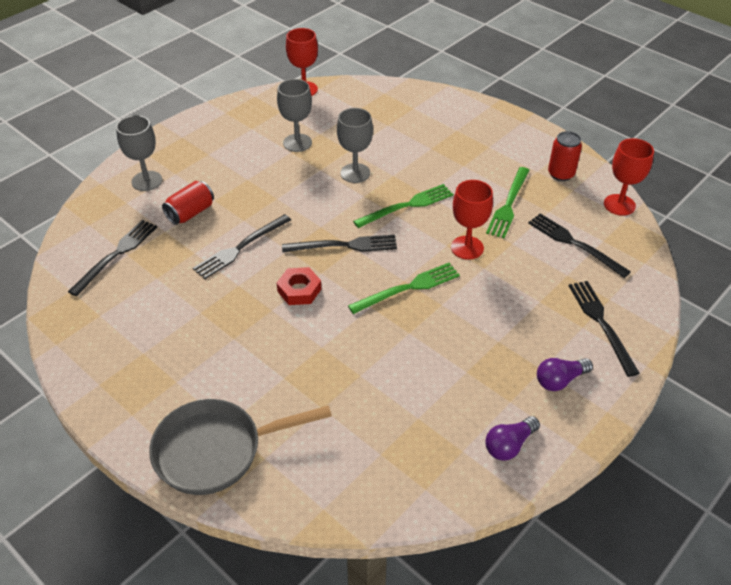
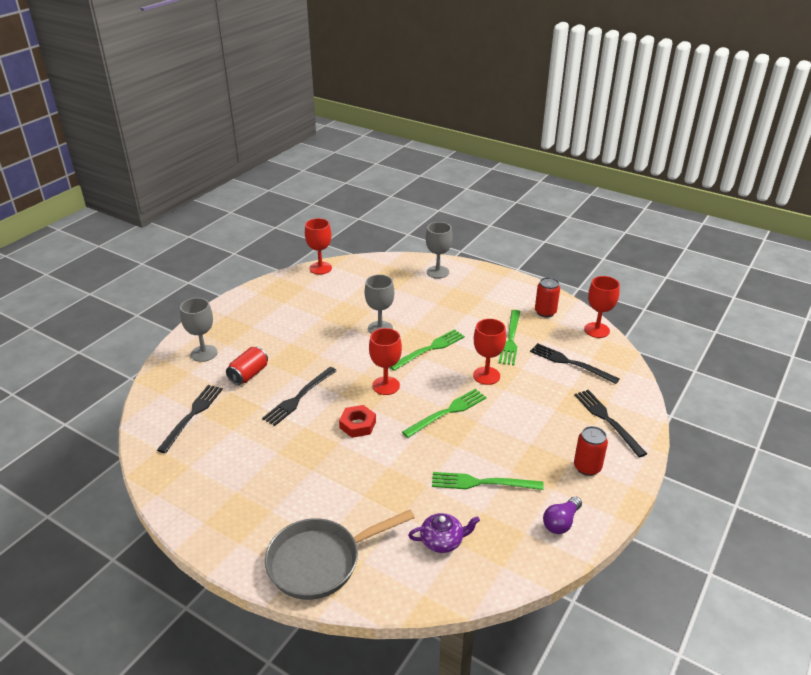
camera: 10 degrees left, 10 degrees down
(297, 143) = (325, 310): grey goblet -> grey goblet (438, 272)
(344, 246) = (386, 386): black fork -> red goblet
(362, 447) = (442, 541): none -> purple teapot
(427, 382) = (482, 483): none -> green fork
(560, 380) = (587, 467): purple light bulb -> red can

